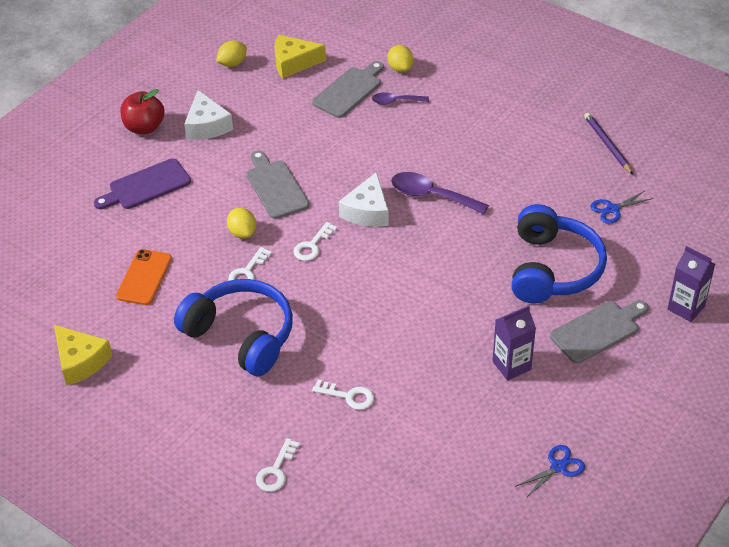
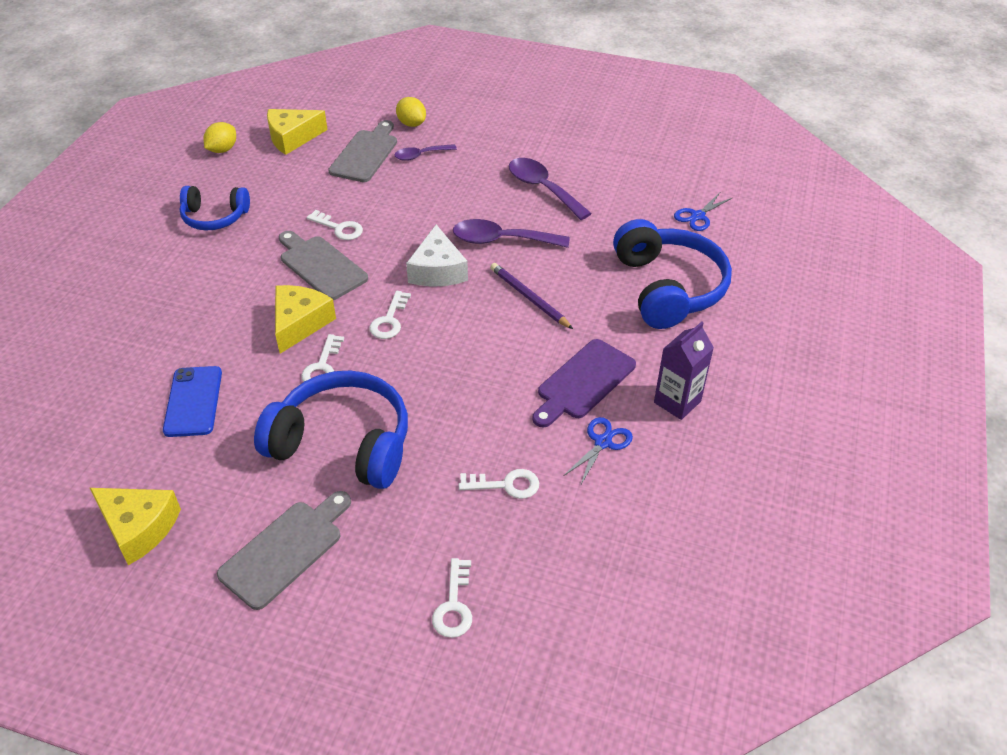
camera: 20 degrees left, 0 degrees up
(144, 127) = (139, 232): red apple -> none
(144, 277) = (193, 401): orange phone -> blue phone
(146, 186) = (162, 295): purple cutting board -> purple cutting board (583, 382)
(207, 126) = (215, 217): white cheese -> blue headphones
(242, 233) = (300, 323): yellow lemon -> yellow cheese
(302, 156) = (339, 228): none -> white key
(487, 154) = (542, 188): none -> purple spoon
(558, 467) = (789, 506): blue scissors -> blue scissors (603, 442)
(597, 330) = (749, 341): grey cutting board -> grey cutting board (285, 550)
(607, 145) = (659, 157): purple pencil -> purple pencil (529, 298)
(686, 308) = (825, 297): purple carton -> none

